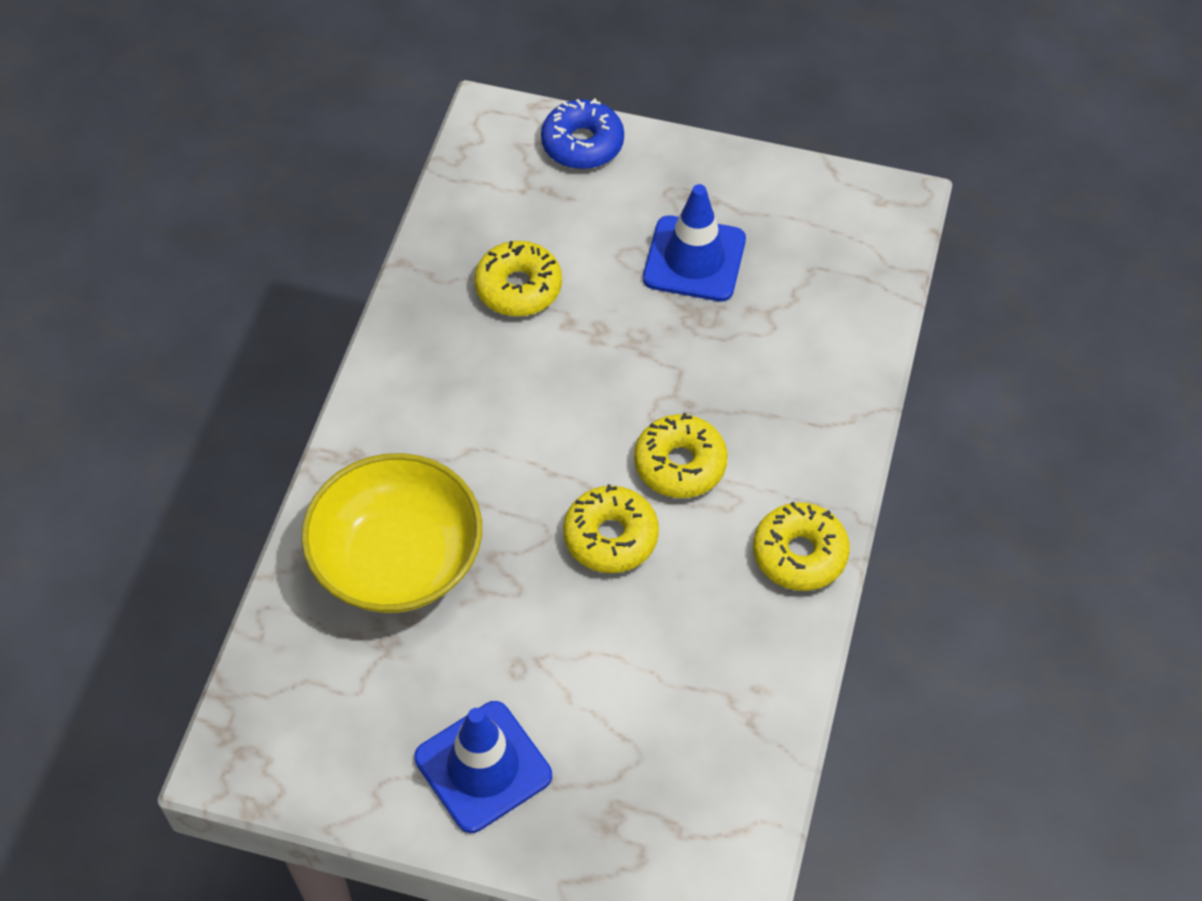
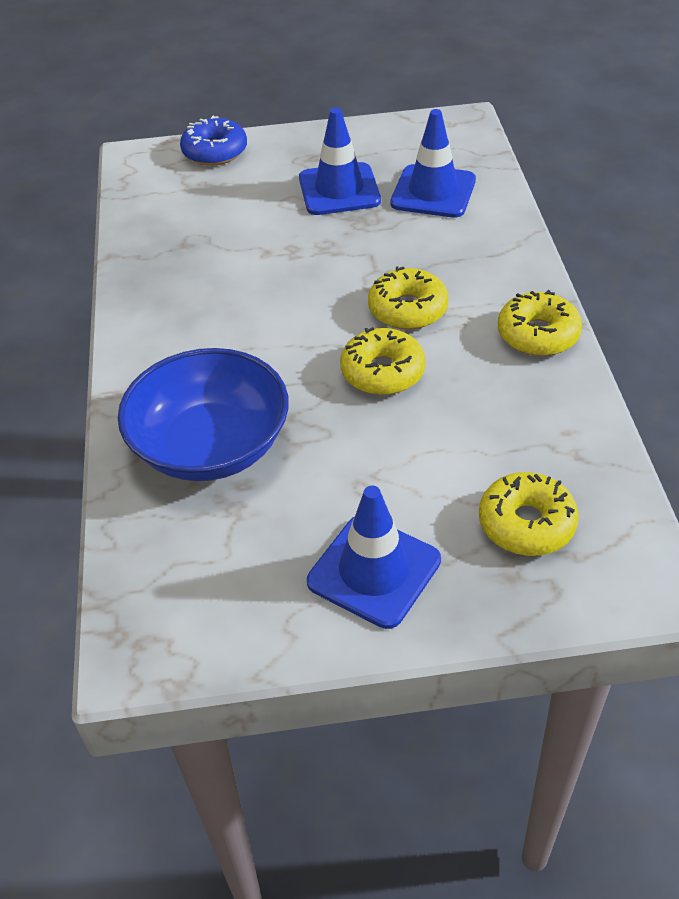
camera: 20 degrees left, 10 degrees down
(397, 559) = (211, 446): yellow bowl -> blue bowl
(518, 287) = (213, 243): yellow donut -> yellow donut (526, 523)
(799, 304) = (433, 192): none -> blue traffic cone

